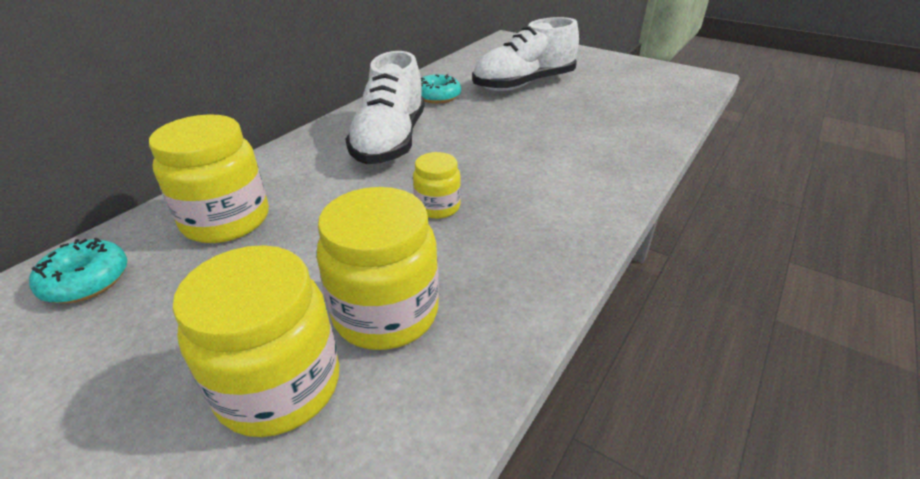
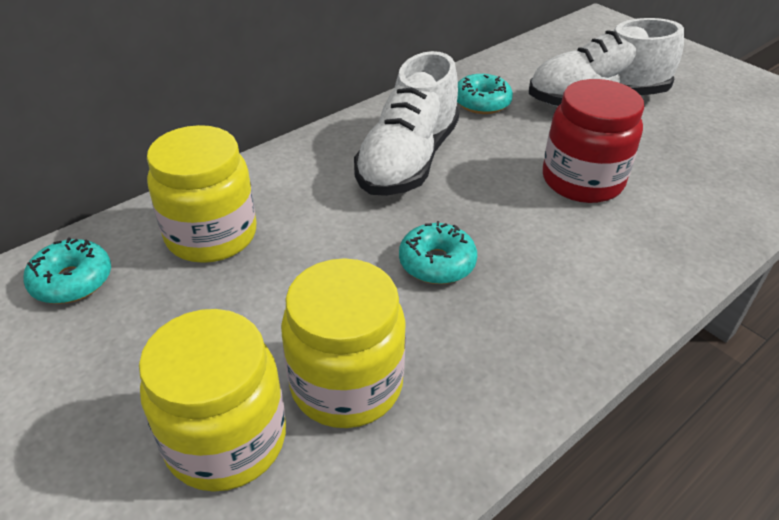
camera: 15 degrees right, 5 degrees up
(437, 207) = (437, 263): yellow jar -> turquoise donut
(533, 135) = (582, 181): none -> red jar

